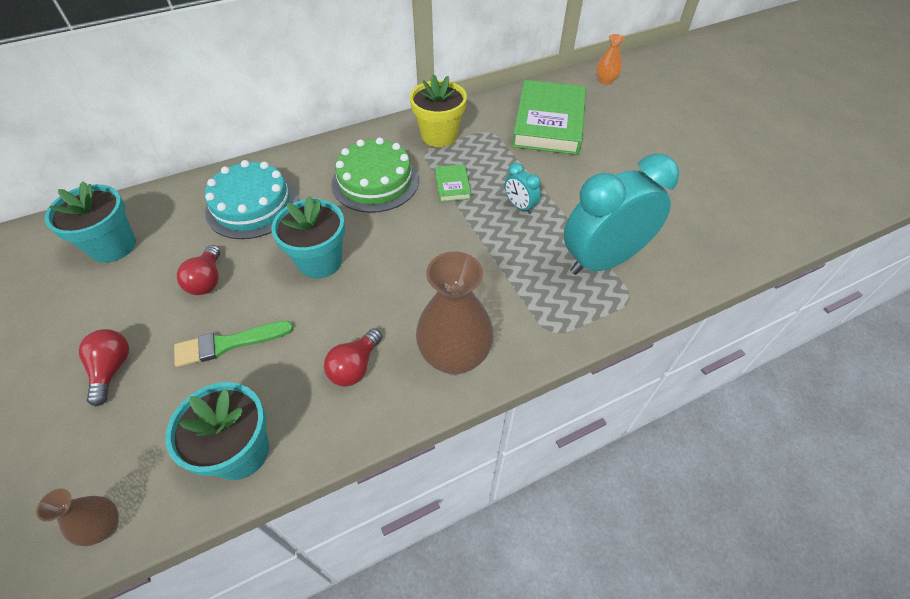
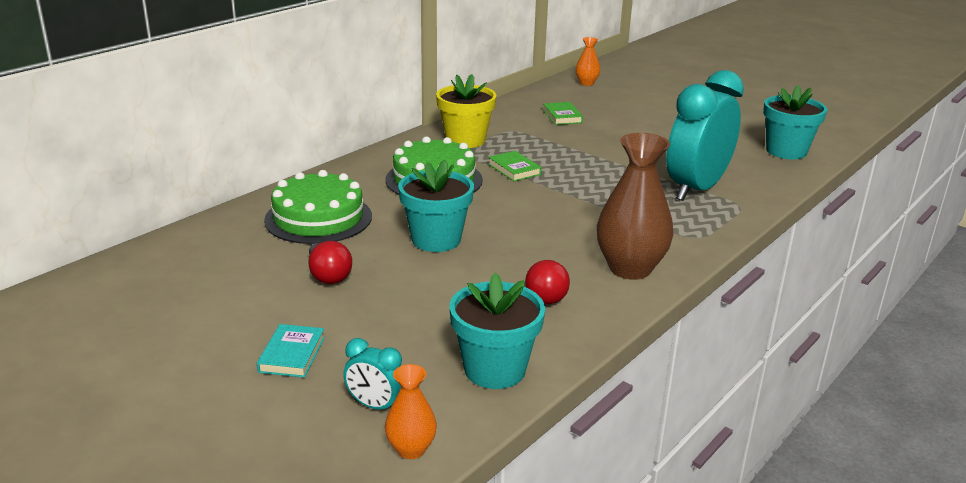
camera: 25 degrees left, 25 degrees down
(105, 526) = (411, 449): brown vase -> orange vase
(112, 369) = (292, 354): red light bulb -> turquoise book
(113, 246) = (185, 275): turquoise flower pot -> turquoise flower pot (786, 151)
(228, 344) = (402, 310): green brush -> none
(252, 205) = (318, 218): turquoise cake -> green cake
(520, 206) = (591, 171): turquoise clock -> turquoise clock (375, 406)
(548, 122) = (562, 116): green book -> green book, size x0.43

